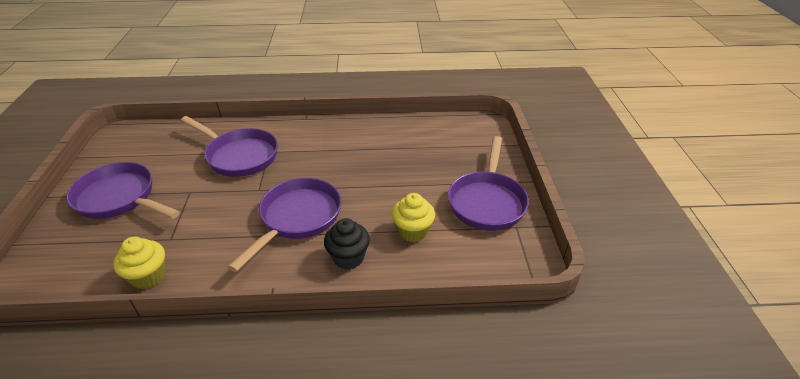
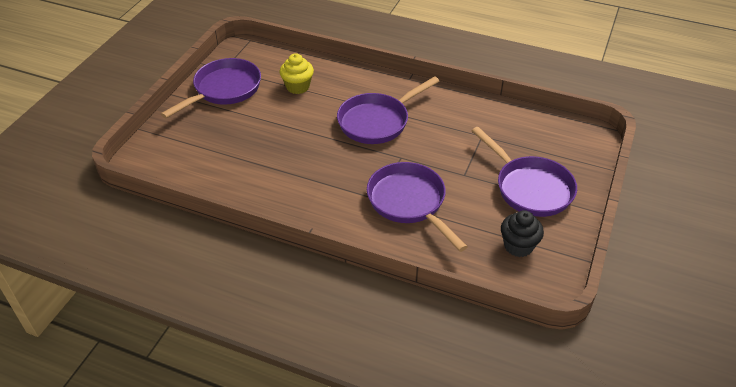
camera: 155 degrees left, 5 degrees up
(148, 276) = (497, 112): yellow cupcake -> none
(348, 258) = (354, 84): black cupcake -> black cupcake (518, 246)

